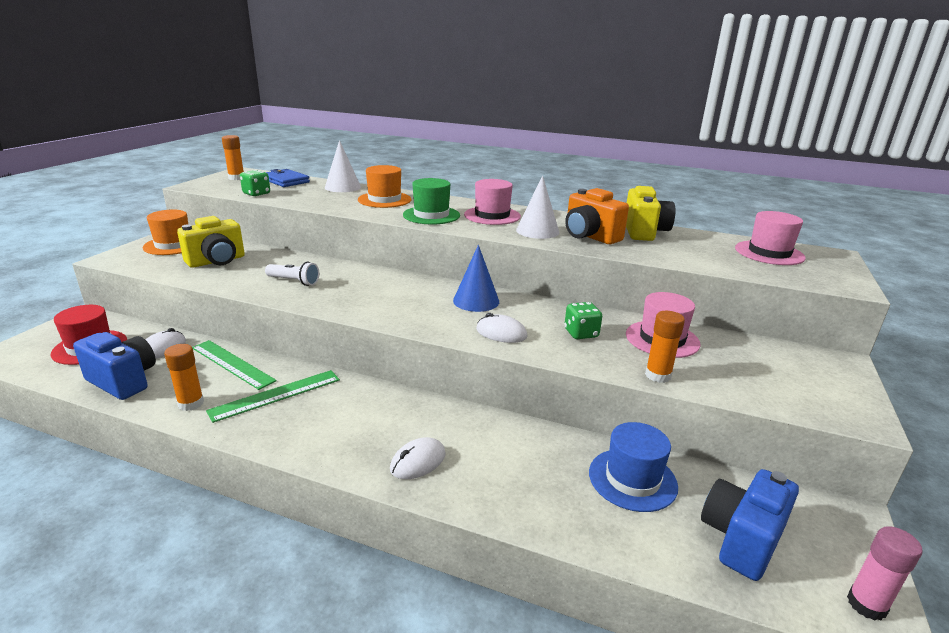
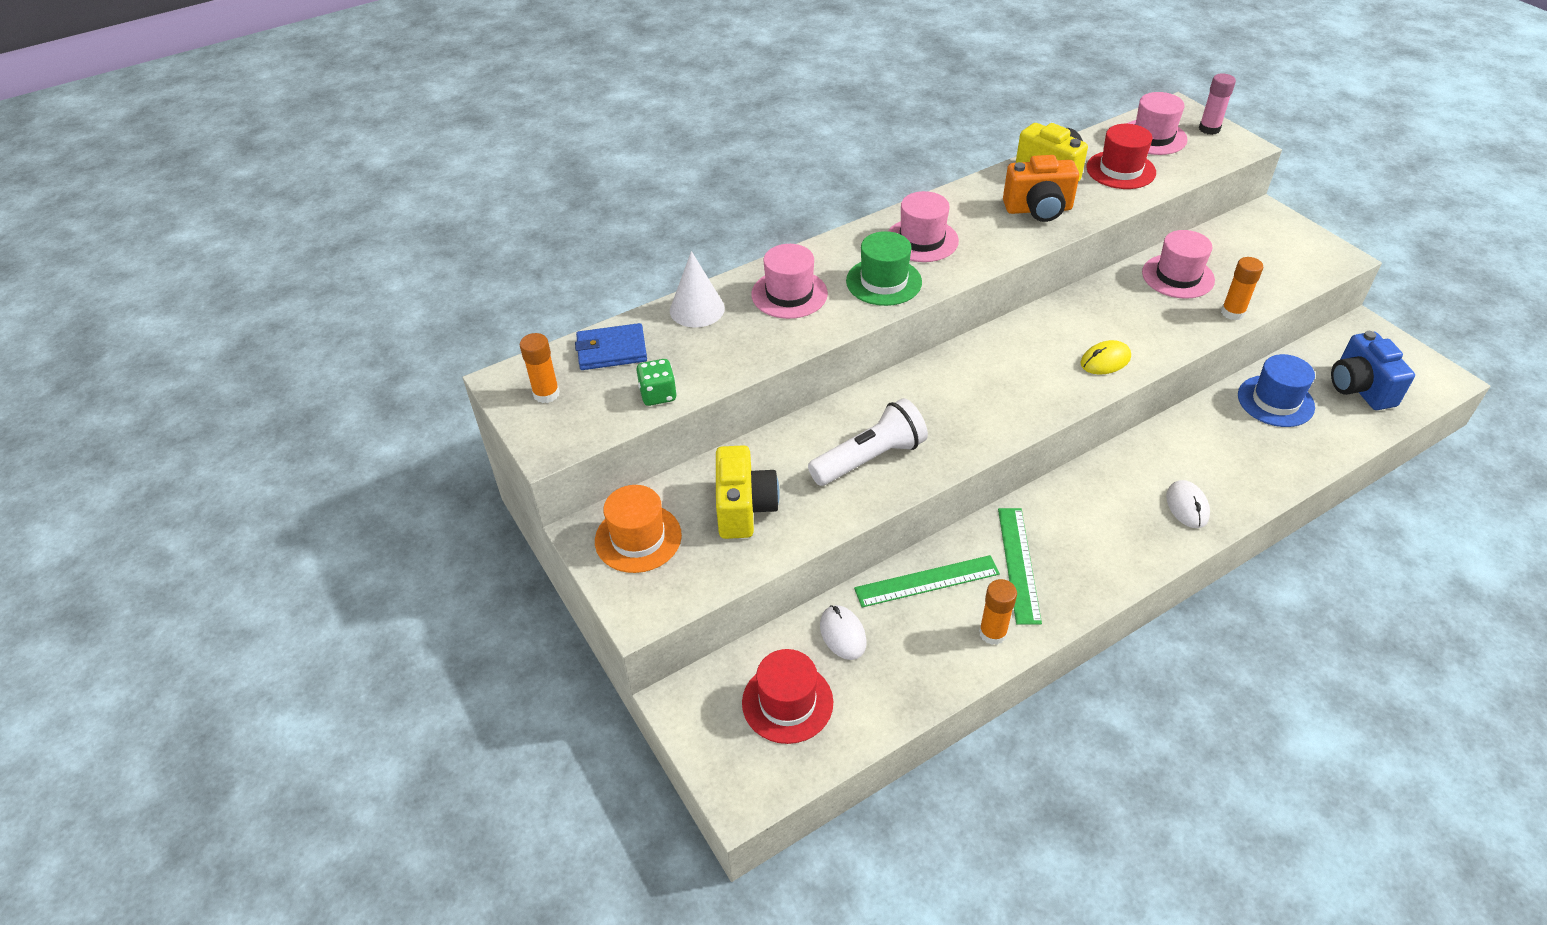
camera: 50 degrees left, 20 degrees up
(123, 381) = (903, 681): blue camera -> none
(294, 281) = (869, 458): white flashlight -> white flashlight, size x1.66
(384, 200) = (789, 294): orange hat -> pink hat
(476, 301) = (1025, 345): blue cone -> none
(501, 333) = (1105, 360): white mouse -> yellow mouse
(537, 231) = (996, 233): white cone -> none
(581, 333) = (1138, 315): green dice -> none
(698, 251) = (1120, 170): none -> red hat
(866, 604) = (1432, 375): pink glue stick -> pink glue stick (1209, 129)

